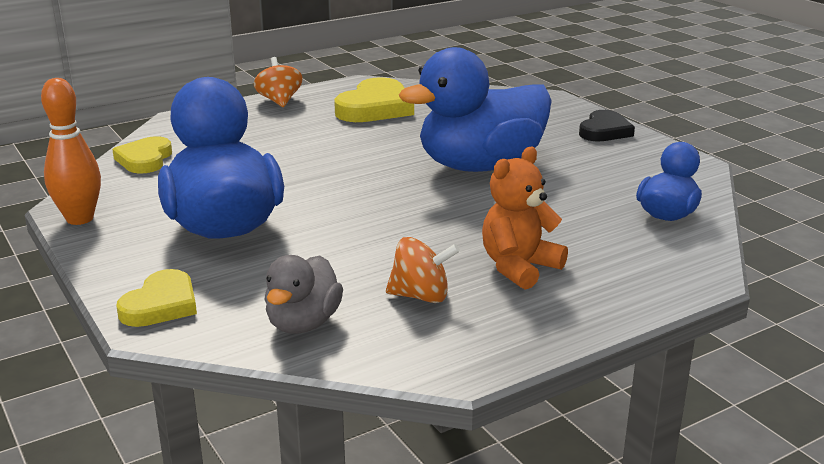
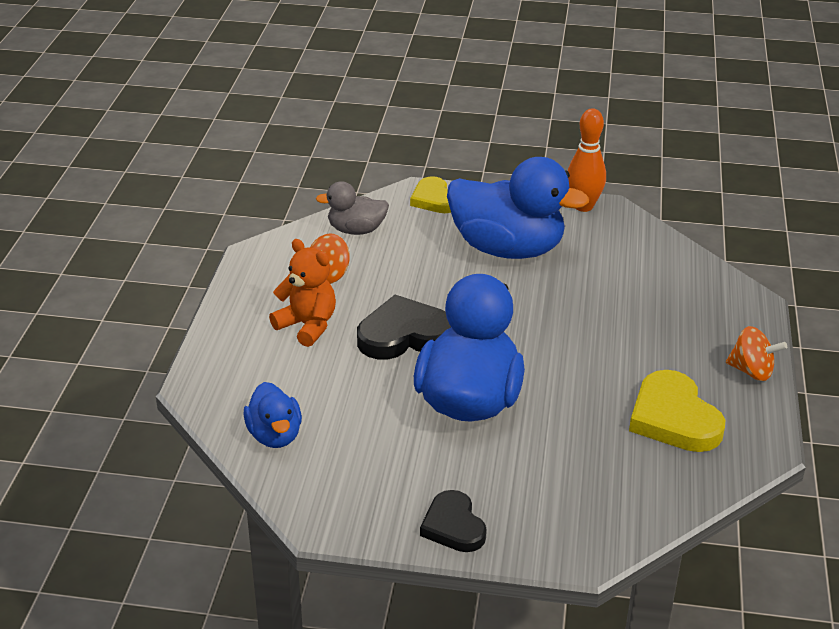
camera: 130 degrees right, 10 degrees up
(145, 159) = (667, 257): yellow heart -> none
(303, 323) = (356, 230): grey duck -> grey duck turned 60 degrees counterclockwise
(447, 218) = (404, 335): none -> black heart
(519, 267) = (307, 326): orange teddy bear -> orange teddy bear turned 45 degrees counterclockwise

